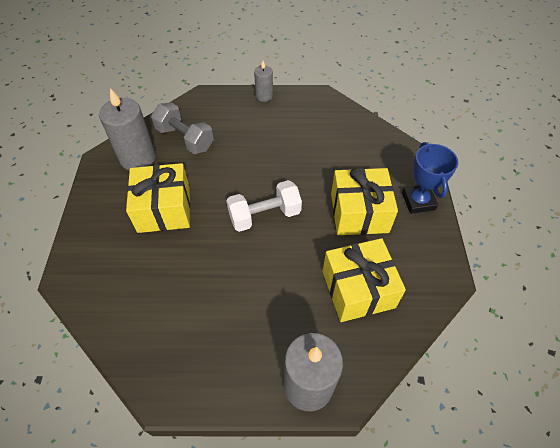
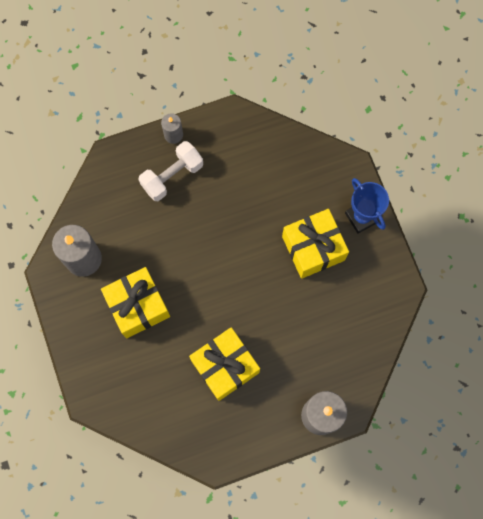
camera: 20 degrees left, 20 degrees up
(185, 139) = (118, 220): grey dumbbell -> none
(264, 215) = (231, 280): white dumbbell -> white dumbbell (172, 176)
(358, 289) = (333, 324): yellow gift -> yellow gift (225, 366)

